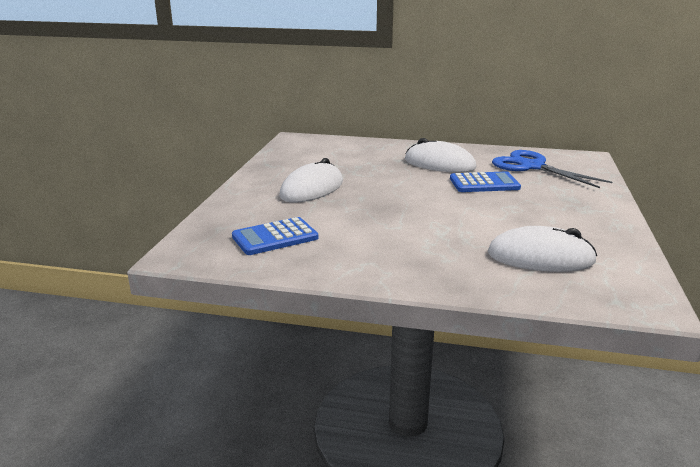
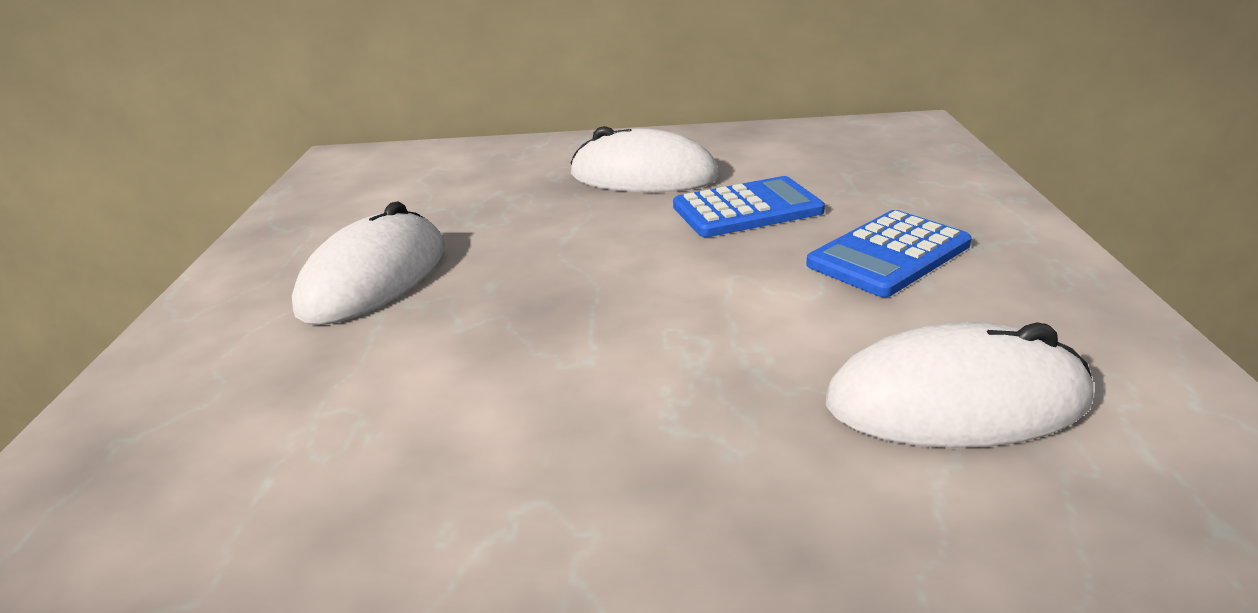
camera: 10 degrees left, 5 degrees up
(275, 237) = (270, 451): blue calculator -> blue calculator (888, 255)
(532, 167) = (824, 158): blue scissors -> none

